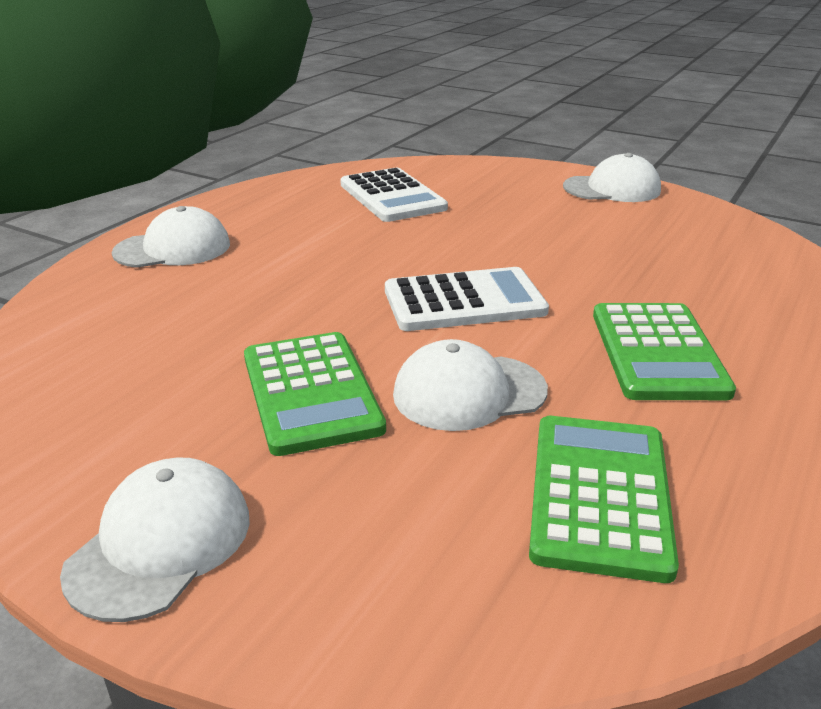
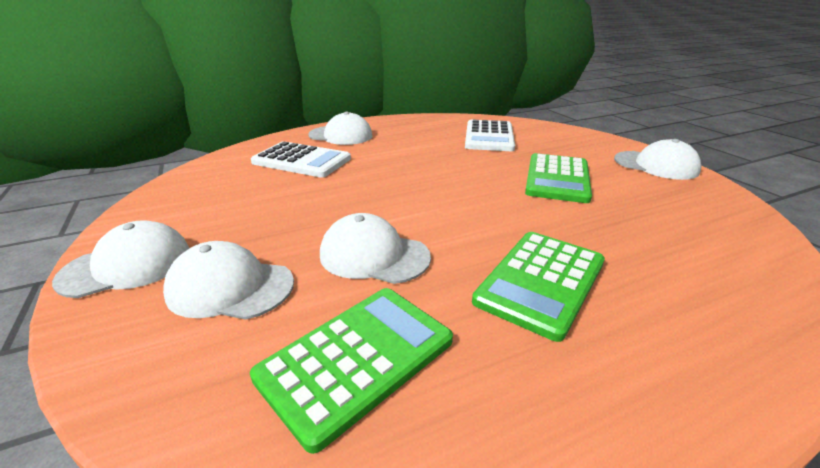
camera: 35 degrees right, 0 degrees up
(311, 392) = (295, 222): green calculator -> green calculator (557, 178)
(358, 498) = (230, 287): none -> white cap
(464, 301) = (448, 203): white calculator -> white calculator (301, 161)

